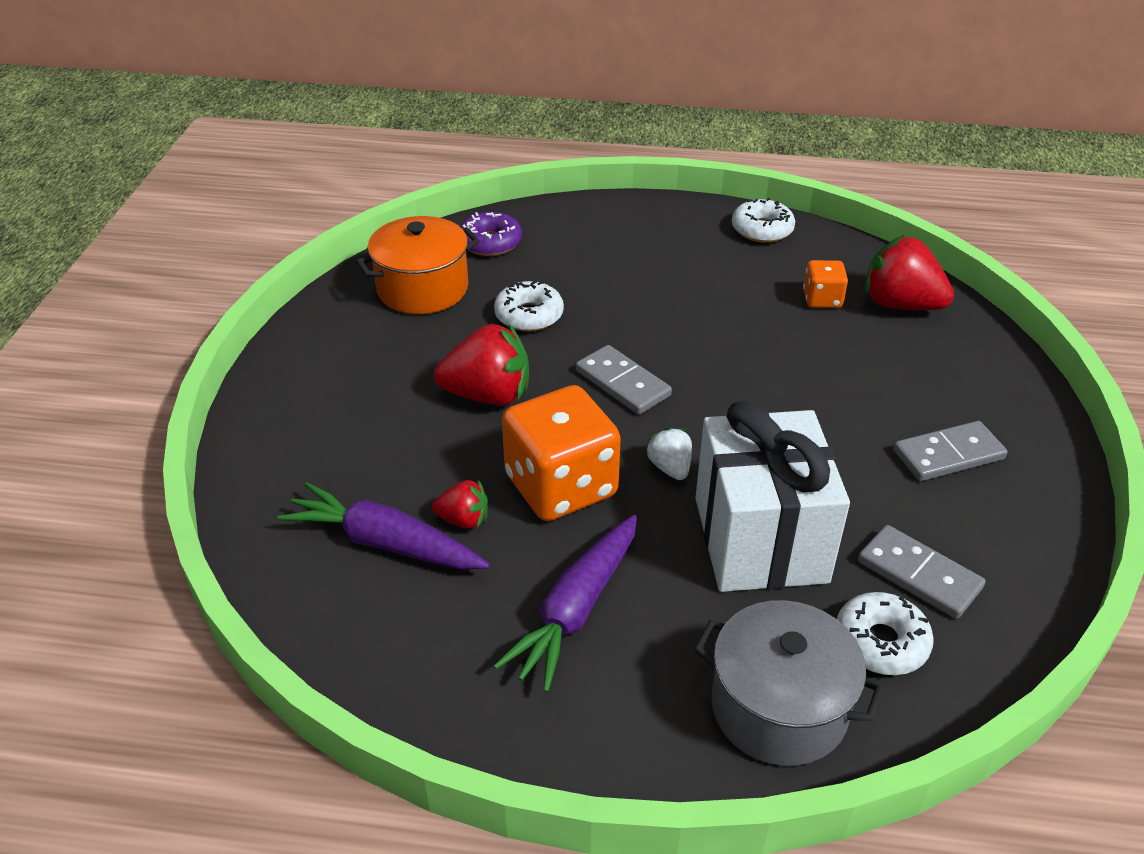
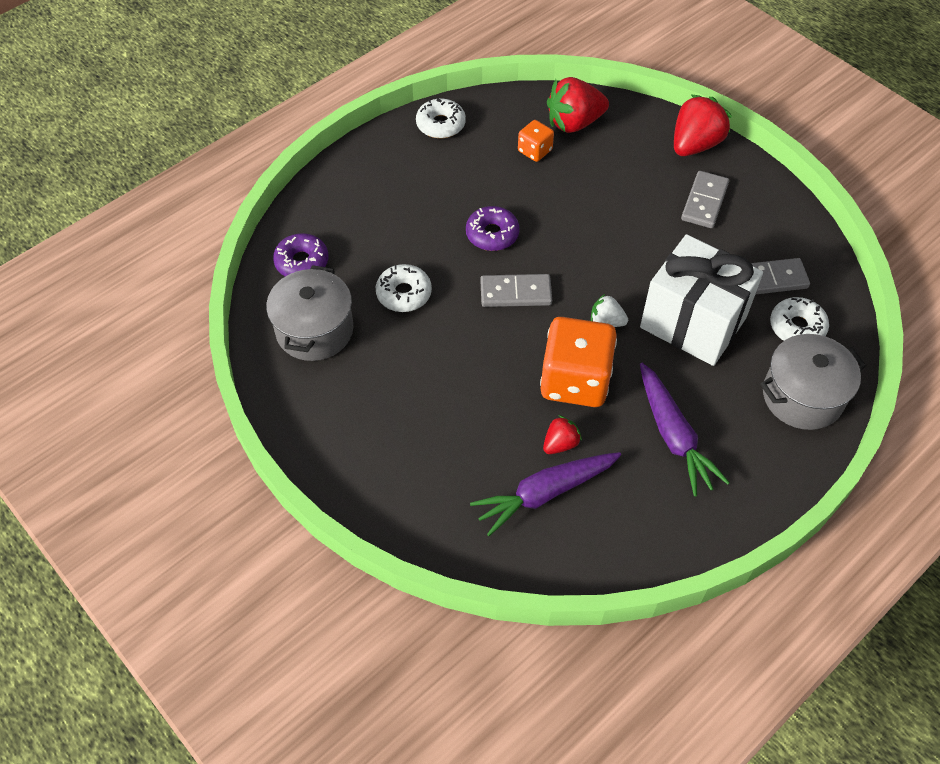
camera: 50 degrees left, 15 degrees up
(422, 289) = (314, 330): orange pot -> grey pot
(488, 395) = (462, 364): red strawberry -> red strawberry (695, 145)
(675, 329) = (492, 234): none -> purple donut

